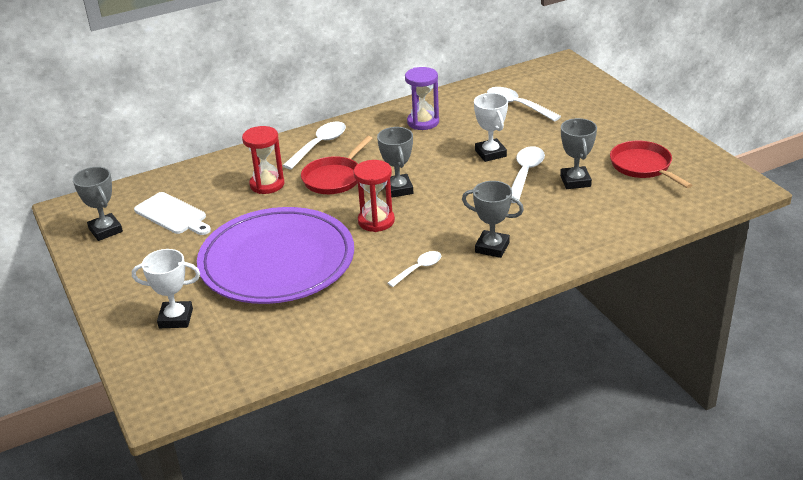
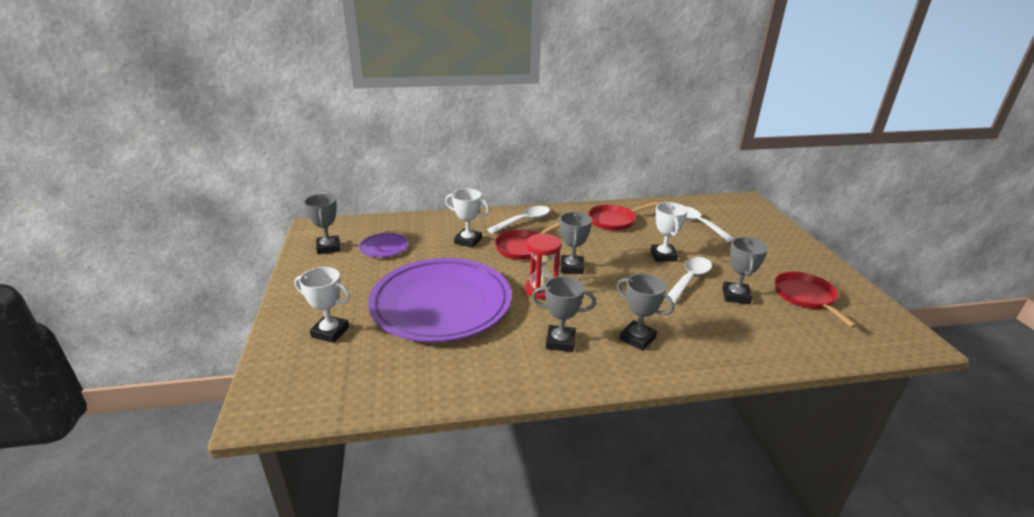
camera: 15 degrees right, 5 degrees down
(172, 215) = (384, 247): white cutting board -> purple plate
(267, 184) = (468, 241): red hourglass -> white trophy
(418, 269) = (560, 342): white spoon -> grey trophy
(423, 122) = (614, 221): purple hourglass -> red pan

